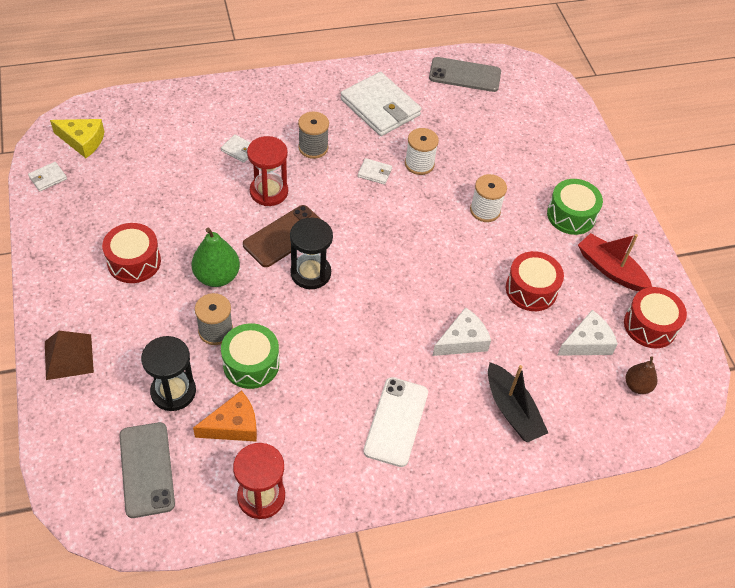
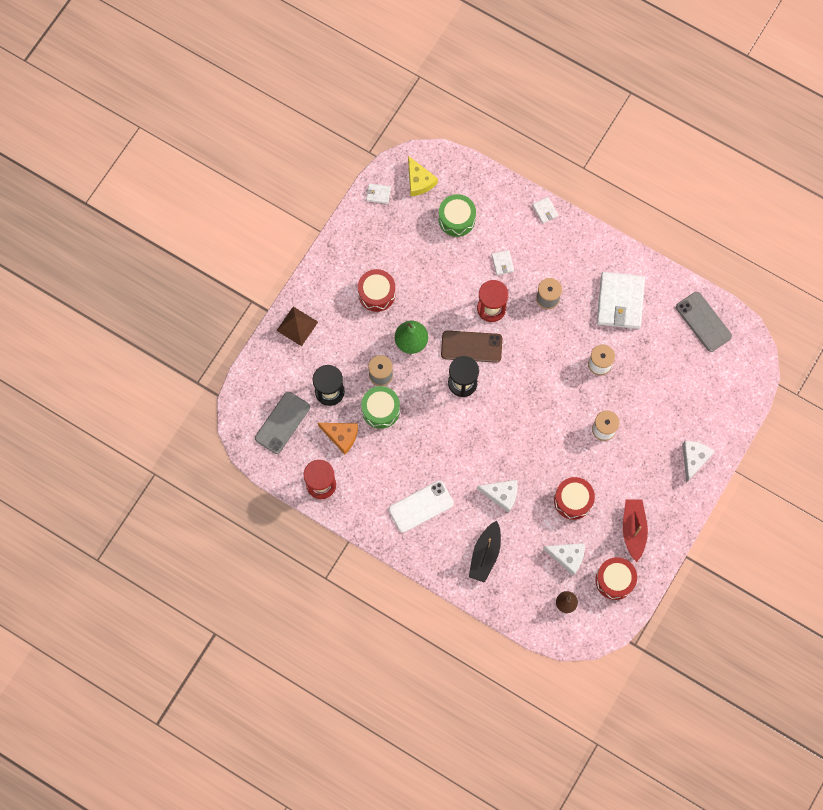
camera: 50 degrees right, 20 degrees up
(374, 173) = (566, 347): white wallet -> white wallet (545, 210)
(571, 215) = (652, 477): green drum -> green drum (456, 219)
(584, 175) = (694, 459): none -> white cheese

